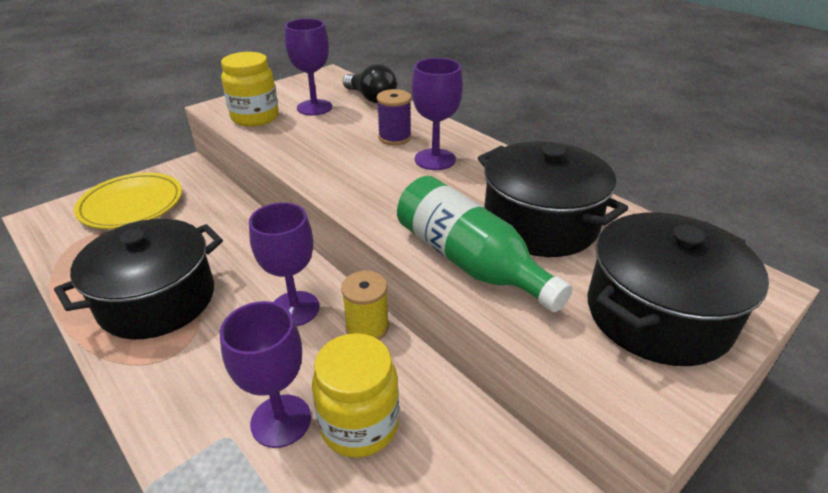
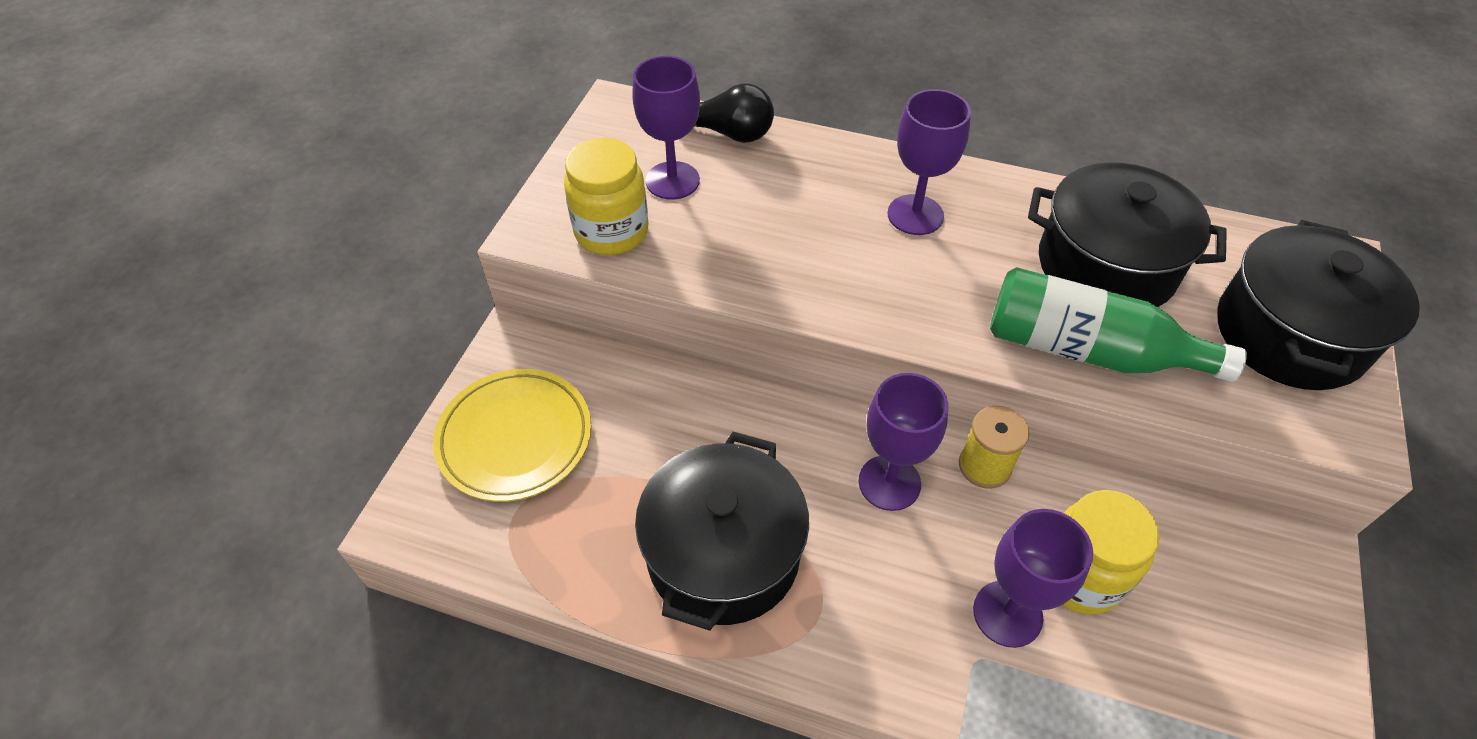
camera: 30 degrees left, 15 degrees up
(395, 137) = (833, 196): purple spool -> none

